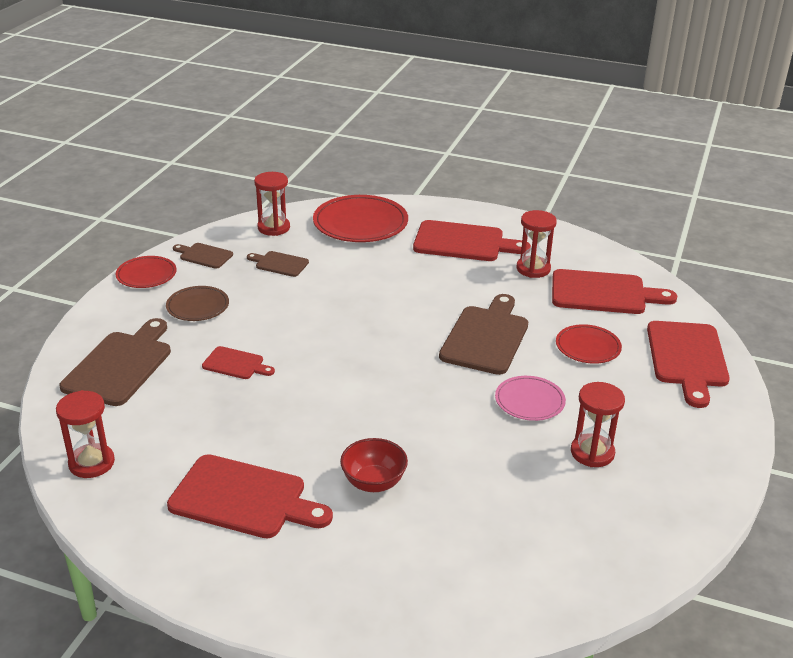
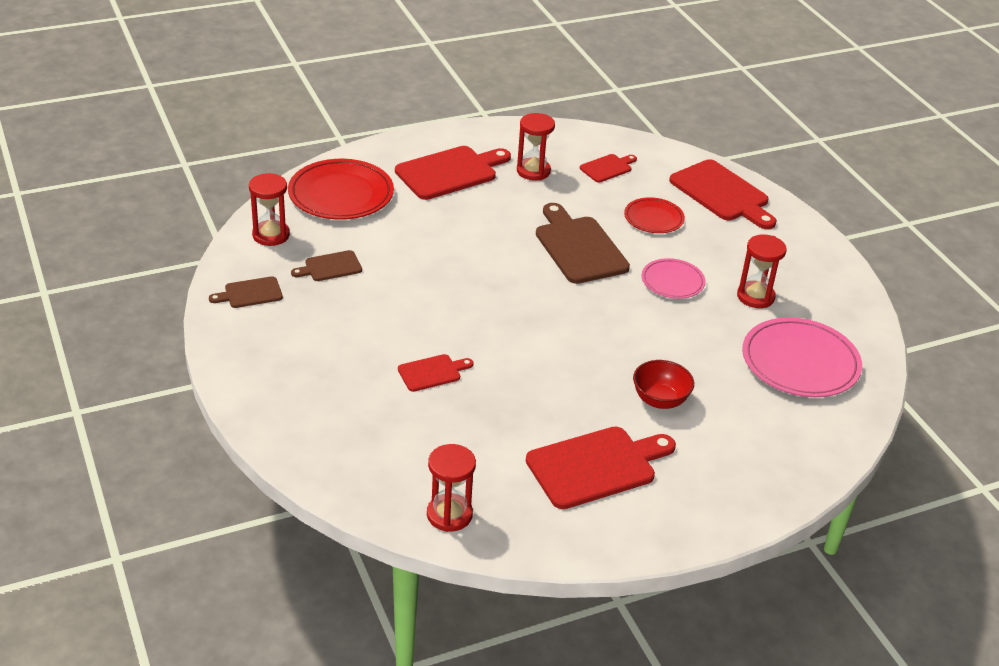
camera: 45 degrees left, 5 degrees up
(120, 365) = (341, 428): brown cutting board -> none
(146, 275) = (227, 339): red plate -> none
(198, 306) = (322, 342): brown plate -> none
(552, 529) = (800, 362): none -> pink plate
(603, 293) = (607, 168): red cutting board -> red cutting board, size x0.53

